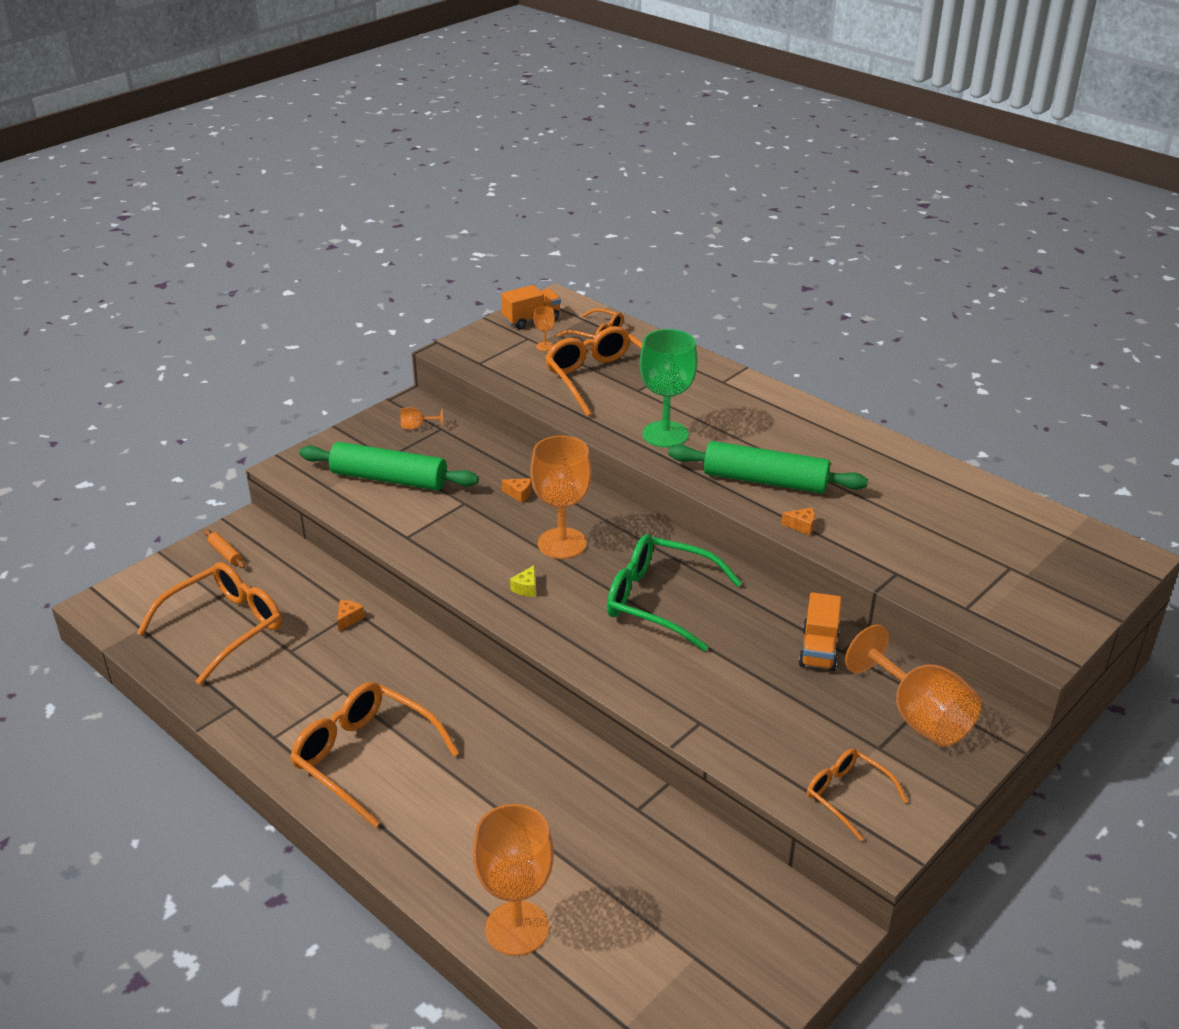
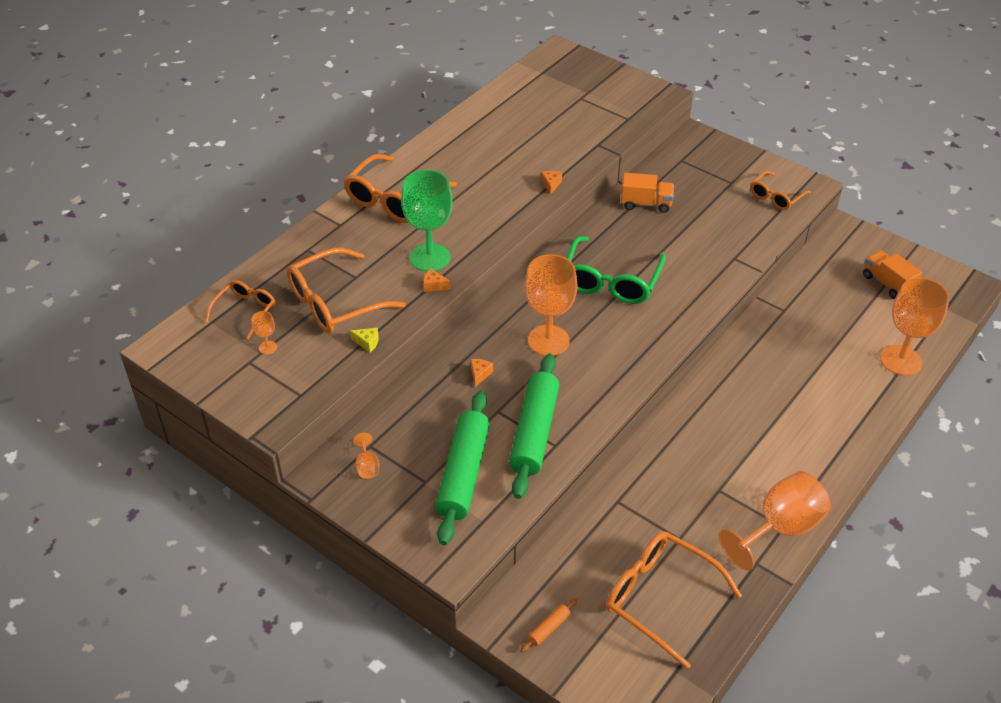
camera: 95 degrees left, 10 degrees up
(348, 619) = (628, 504): orange cheese -> orange cheese (434, 285)
(364, 757) = (785, 463): orange glasses -> orange glasses (394, 200)
(526, 588) = (611, 357): yellow cheese -> yellow cheese (367, 343)
(531, 319) = (208, 363): orange truck -> orange truck (887, 284)
(765, 481) = (494, 202): green rolling pin -> green rolling pin (534, 432)
(918, 716) = (698, 165): orange goblet -> orange goblet (780, 528)

